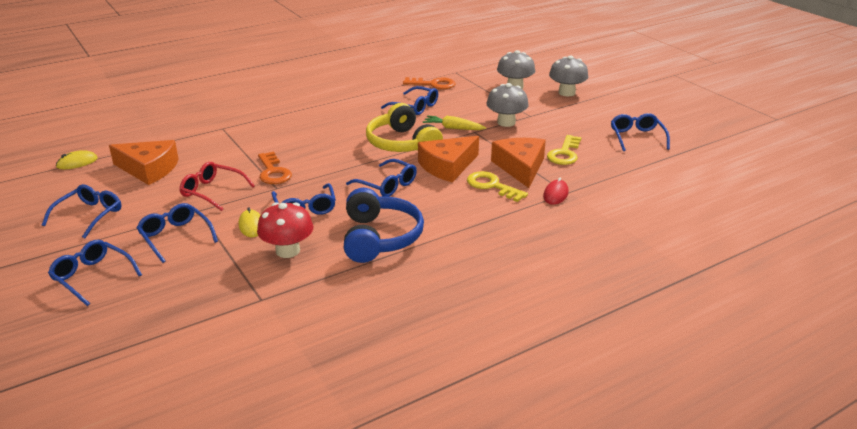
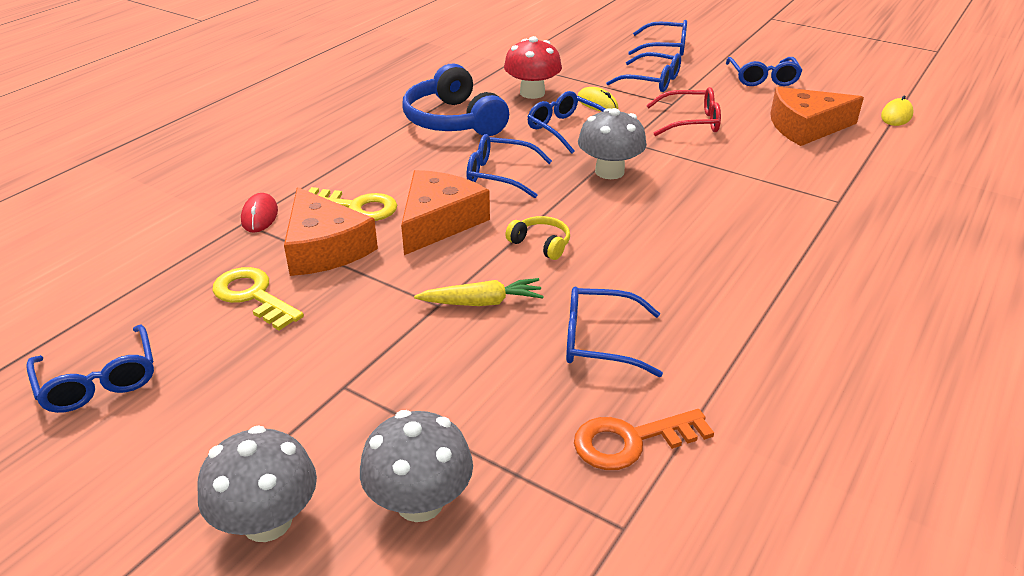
camera: 155 degrees right, 5 degrees up
(273, 172) = (661, 158): orange key -> none
(402, 144) = (541, 244): yellow headphones -> yellow headphones, size x0.46
(506, 122) = (388, 348): grey mushroom -> grey mushroom (609, 172)
(564, 153) = (253, 296): yellow key -> yellow key turned 45 degrees counterclockwise

